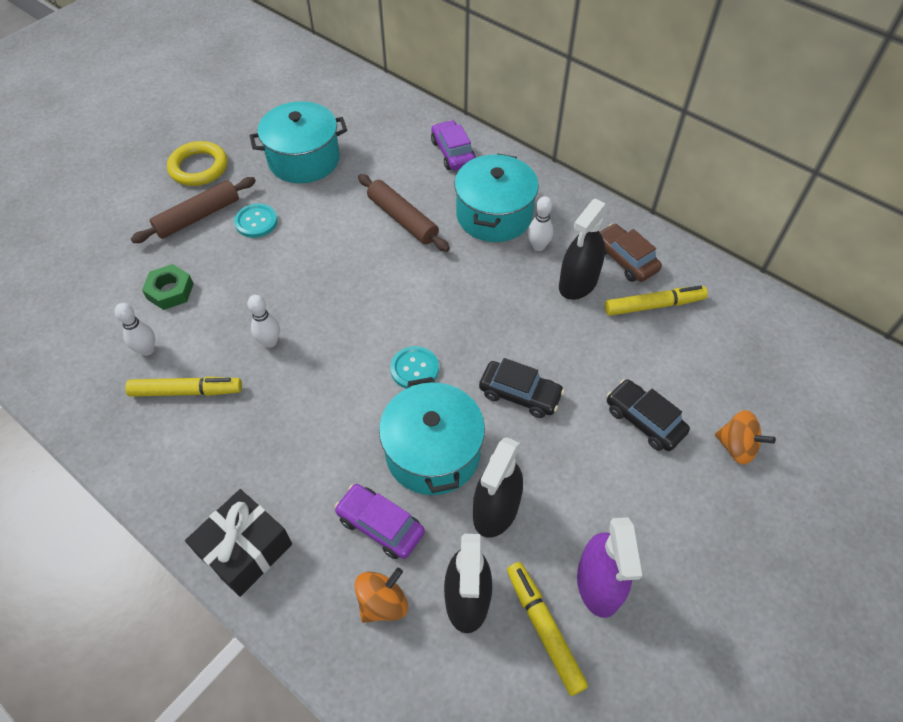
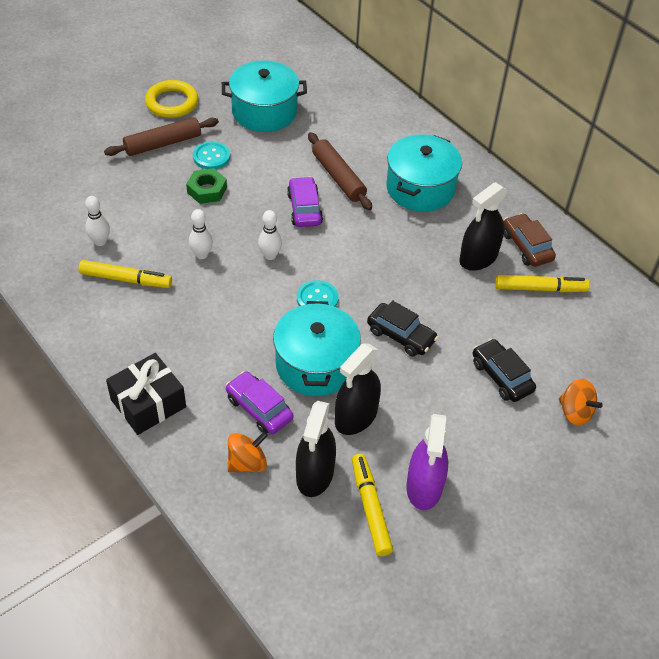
camera: 10 degrees right, 5 degrees down
(170, 291) = (128, 199): green nut -> green nut (207, 190)
(453, 153) = (398, 129): purple car -> purple car (304, 209)
(538, 246) = (452, 221): white bowling pin -> white bowling pin (270, 255)

